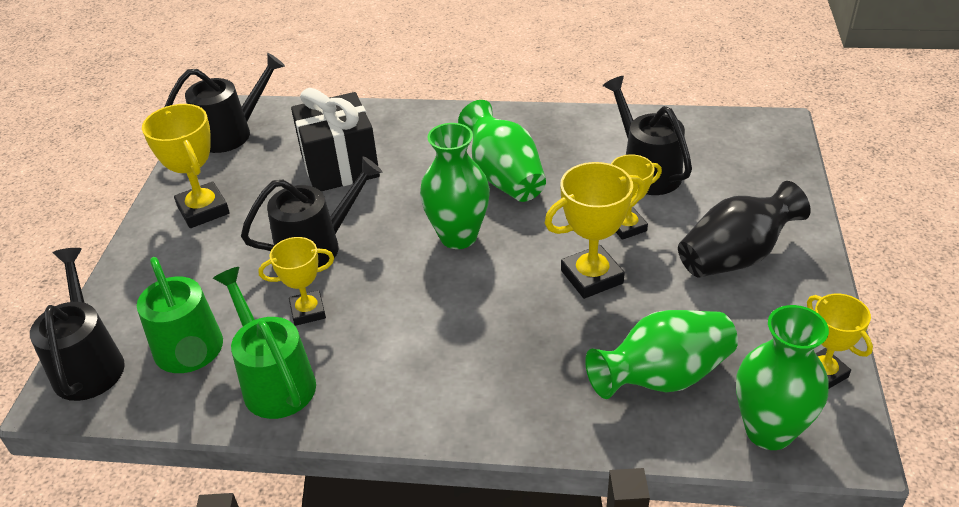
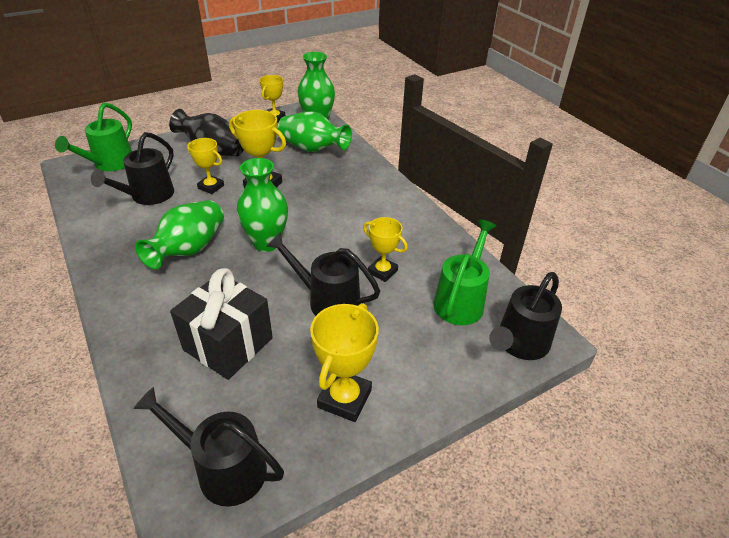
camera: 130 degrees left, 0 degrees up
(274, 380) = (437, 256): green watering can -> green watering can (109, 164)

